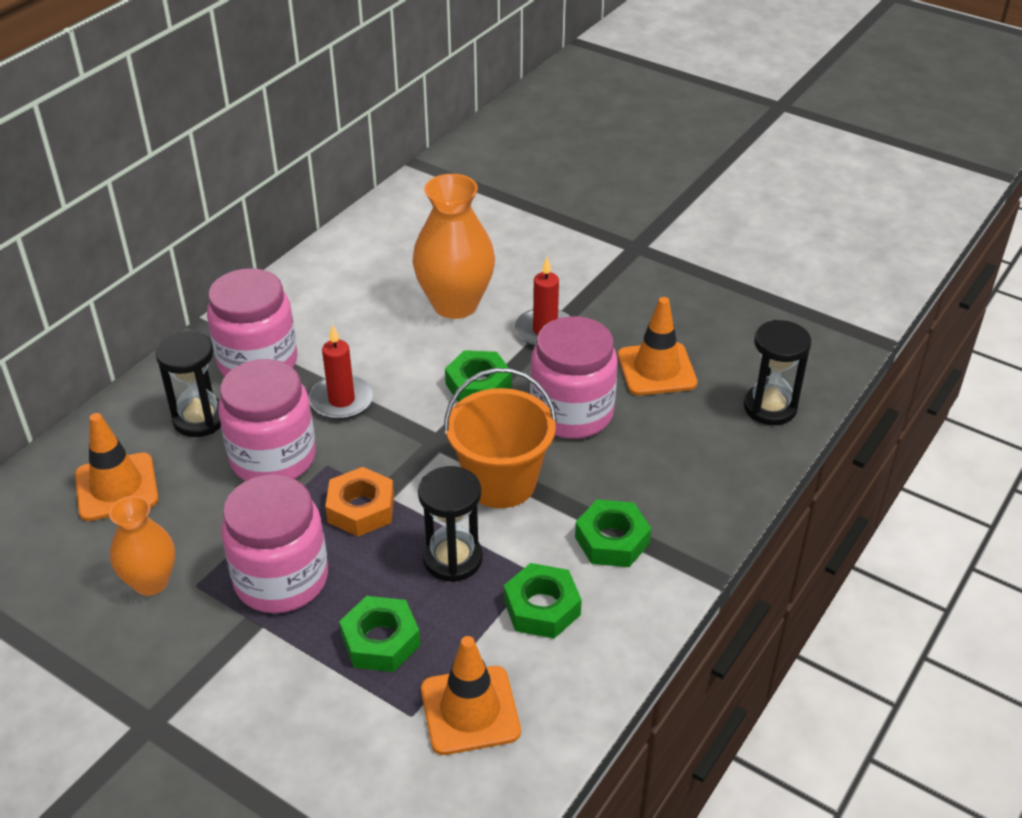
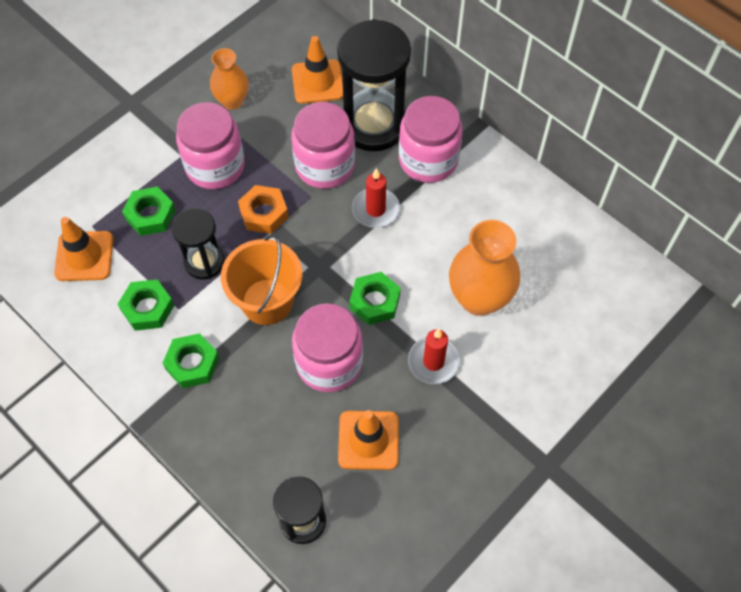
camera: 100 degrees right, 20 degrees up
(200, 419) = (373, 125): black hourglass -> black hourglass, size x1.76

